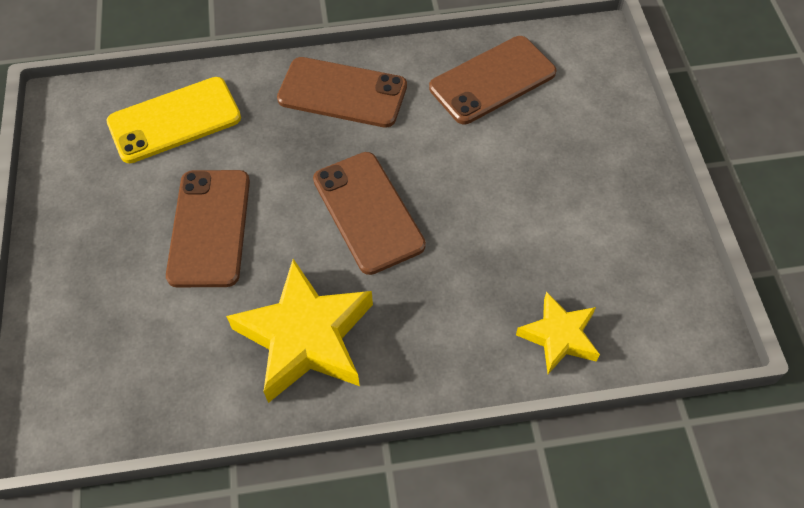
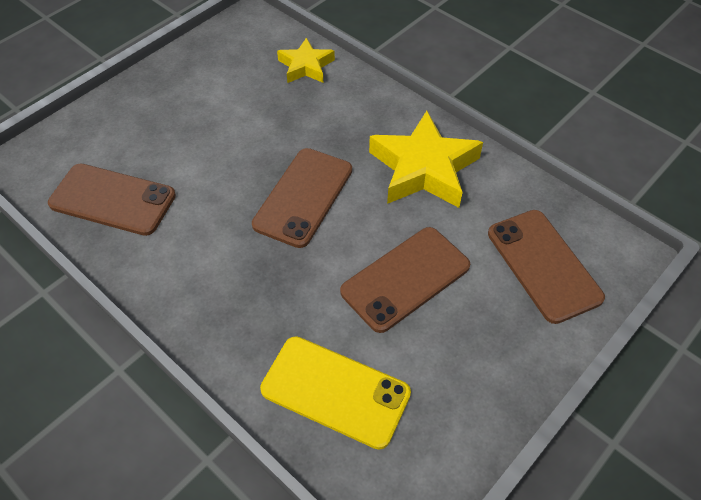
camera: 130 degrees left, 5 degrees down
(342, 93) = (202, 287): brown phone -> brown phone (543, 265)

